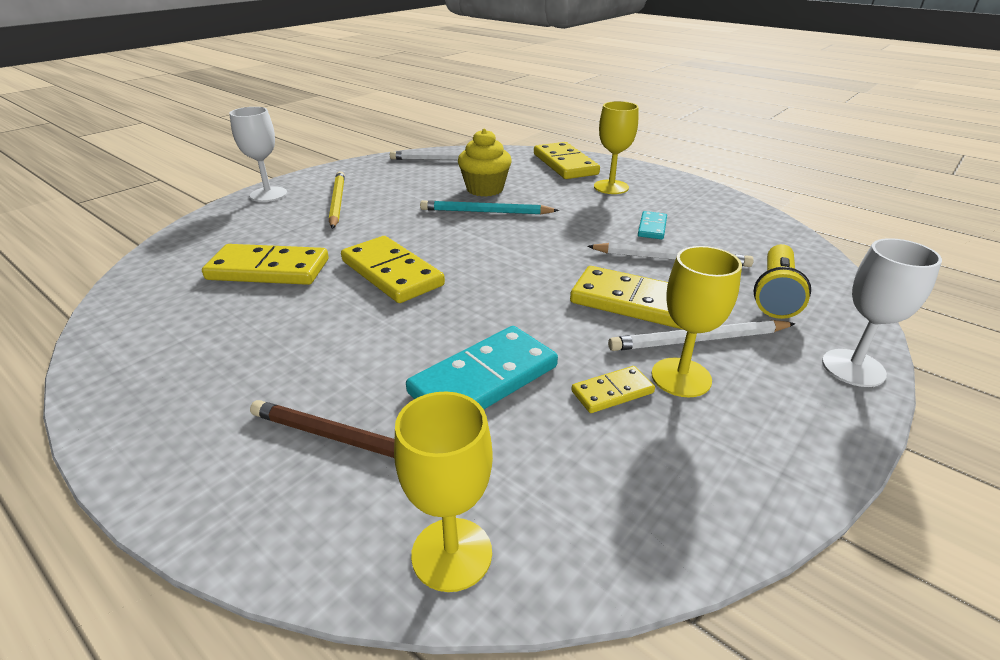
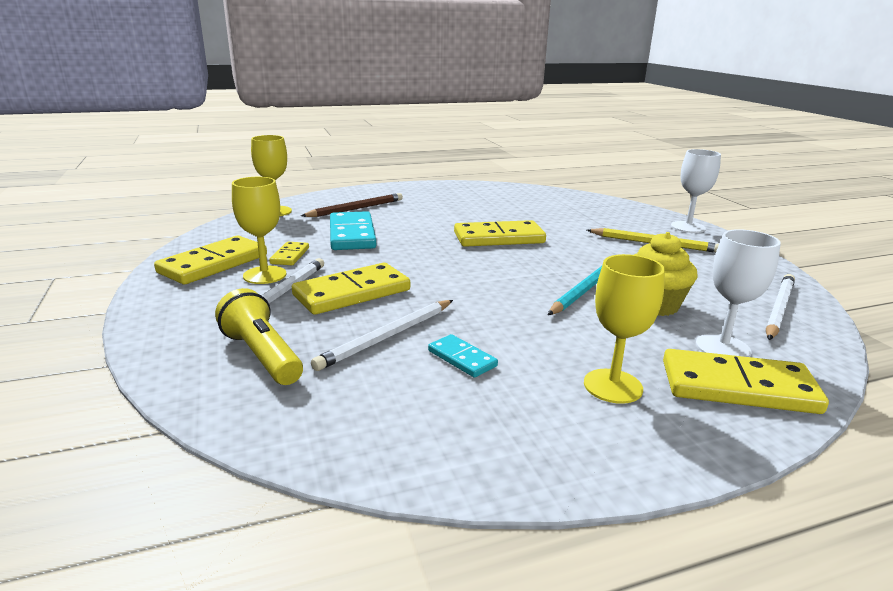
camera: 120 degrees right, 10 degrees down
(268, 270) = (541, 214): yellow domino -> yellow domino (213, 264)
(853, 368) = (157, 330): white goblet -> white goblet (722, 348)

